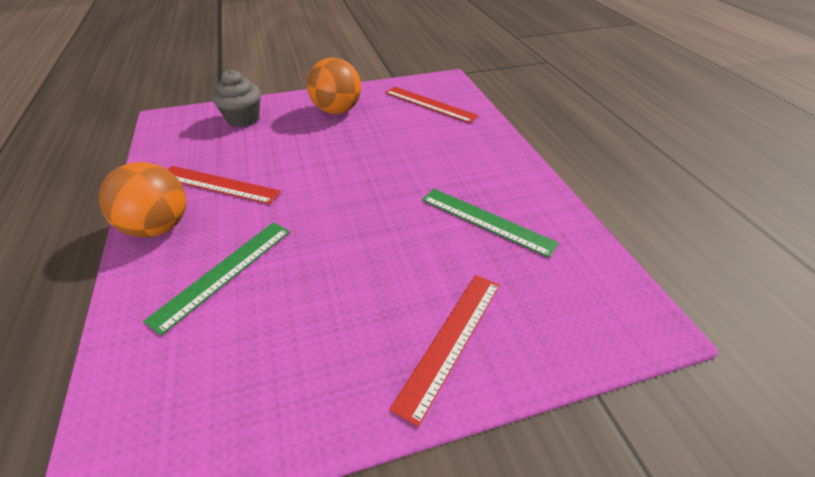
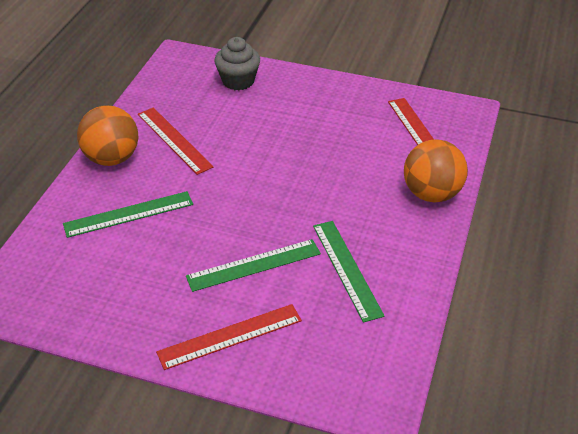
camera: 35 degrees right, 0 degrees up
(337, 110) = (324, 104): orange ball -> orange ball (431, 194)
(404, 258) = (254, 265): none -> green ruler

